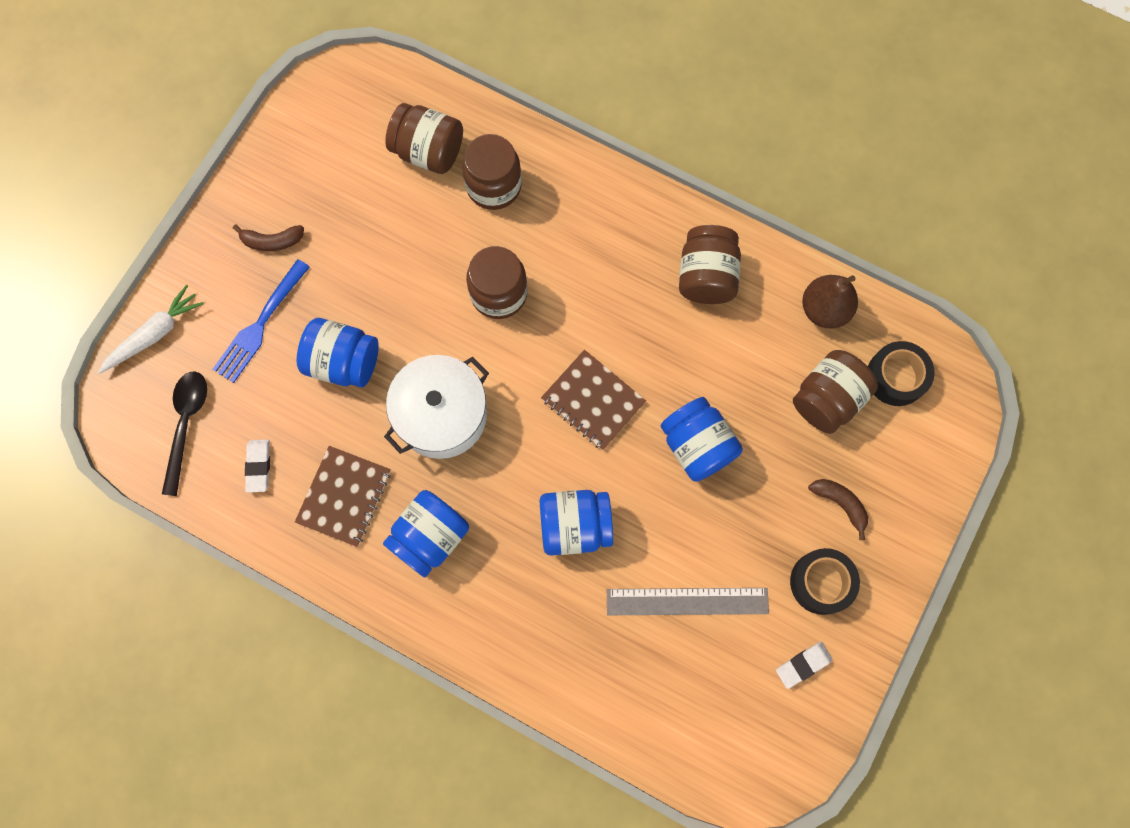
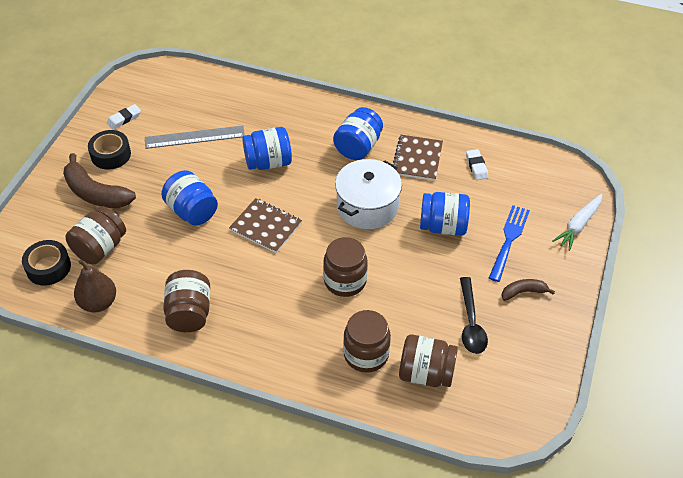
camera: 170 degrees right, 25 degrees down
(186, 425) = (532, 181): black spoon -> black spoon (471, 323)
(840, 504) = (96, 193): brown banana -> brown banana, size x1.88

